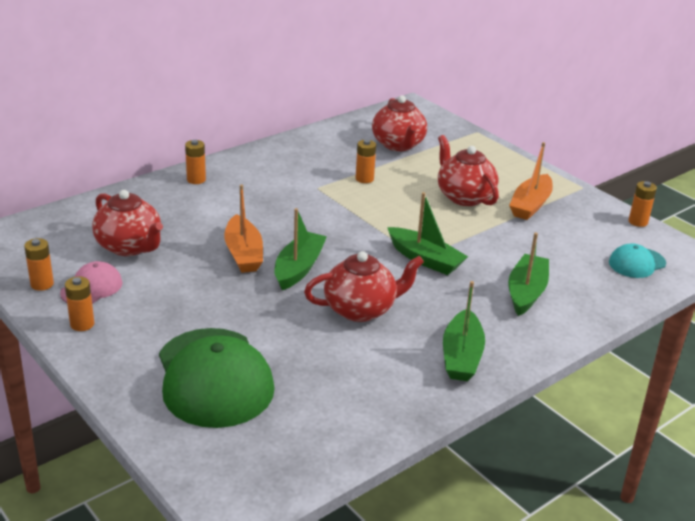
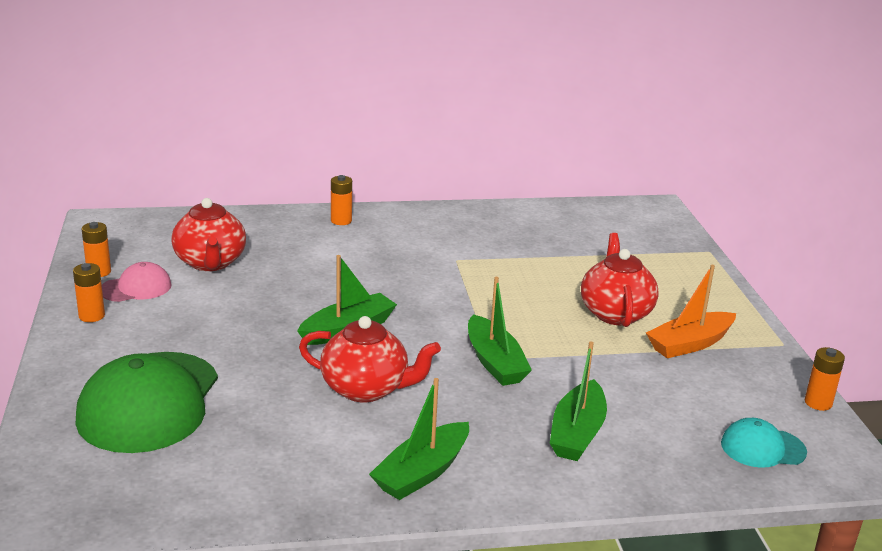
camera: 30 degrees right, 5 degrees down
(243, 254) = (309, 300): orange boat -> none
(364, 179) = (518, 265): orange battery -> none
(398, 145) = (596, 242): red teapot -> none
(526, 292) = (577, 433): green boat -> green boat turned 150 degrees clockwise

